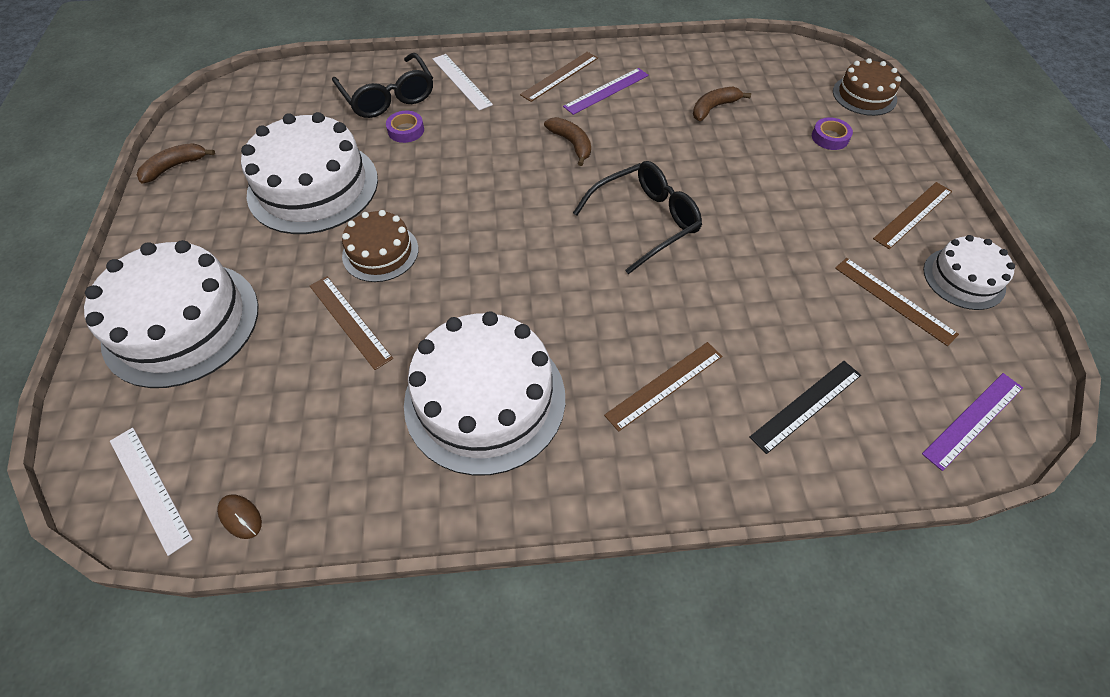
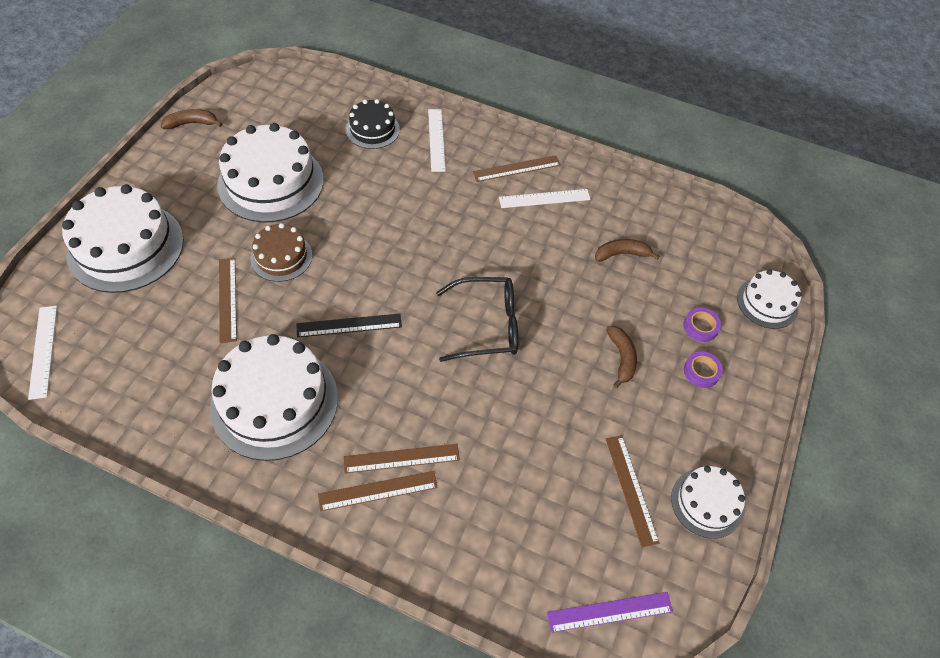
camera: 25 degrees right, 0 degrees up
(240, 517) = (80, 398): brown mouse -> none
(388, 97) = (372, 129): black glasses -> black cake
(406, 130) = (365, 165): purple tape -> purple tape (701, 372)
(571, 144) = (481, 233): brown banana -> brown banana (621, 358)
(606, 91) = (544, 198): purple ruler -> white ruler
(806, 405) = (491, 529): black ruler -> black ruler (349, 325)
(864, 95) = (767, 303): brown cake -> white cake
(913, 214) = (712, 429): brown ruler -> brown ruler (378, 490)

